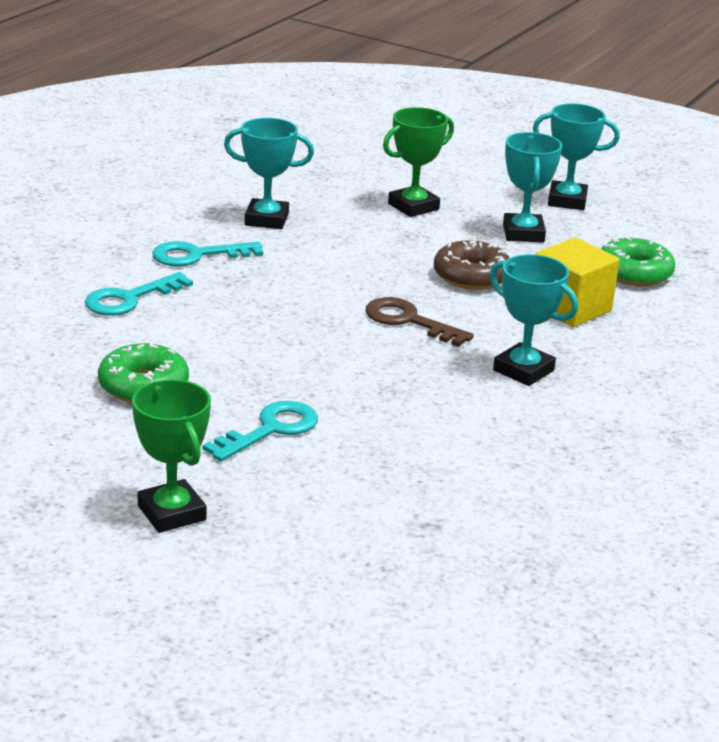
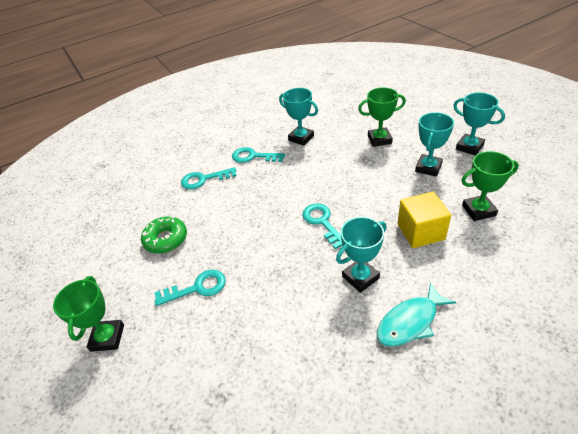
camera: 35 degrees right, 15 degrees up
(409, 321) = (322, 222): brown key -> turquoise key
(471, 276) = (378, 195): brown donut -> none
(523, 370) = (360, 277): turquoise trophy -> turquoise trophy turned 75 degrees clockwise
(628, 400) = (410, 321): none -> turquoise fish
(634, 273) = (478, 210): green donut -> green trophy

